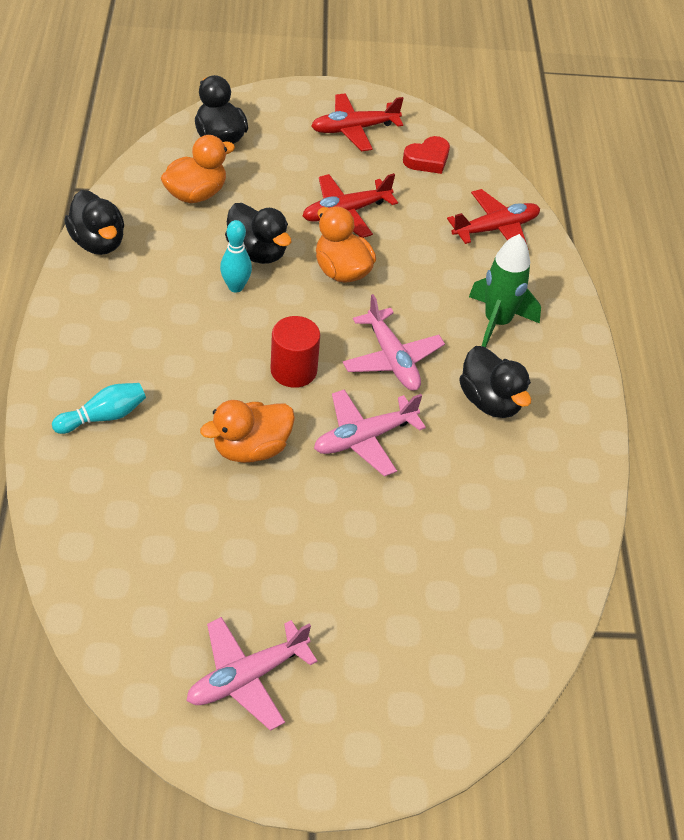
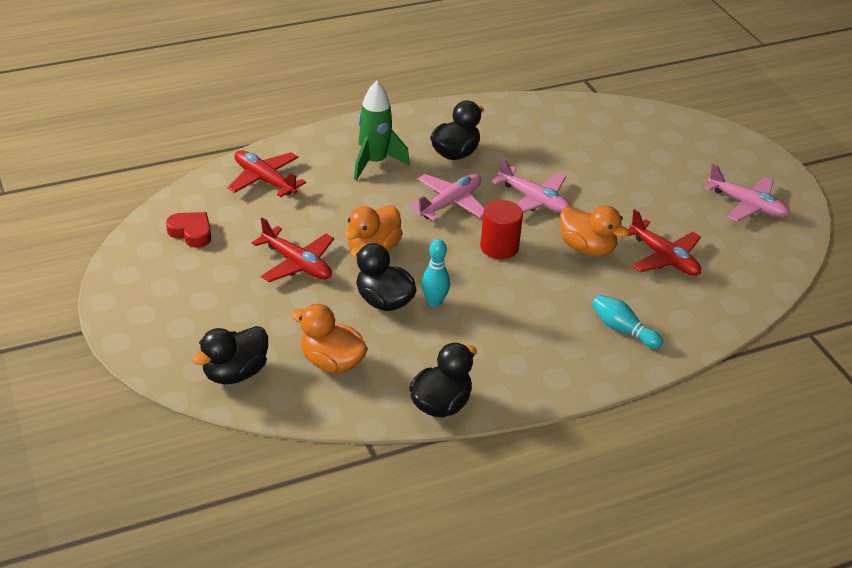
camera: 110 degrees left, 10 degrees down
(257, 252) = (384, 301): black duck -> black duck turned 75 degrees counterclockwise
(354, 129) = (169, 287): red plane -> red plane (664, 258)

